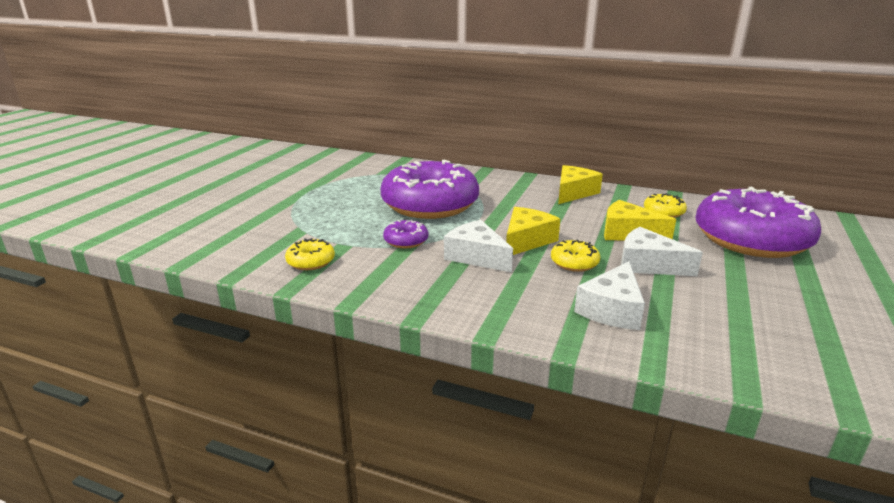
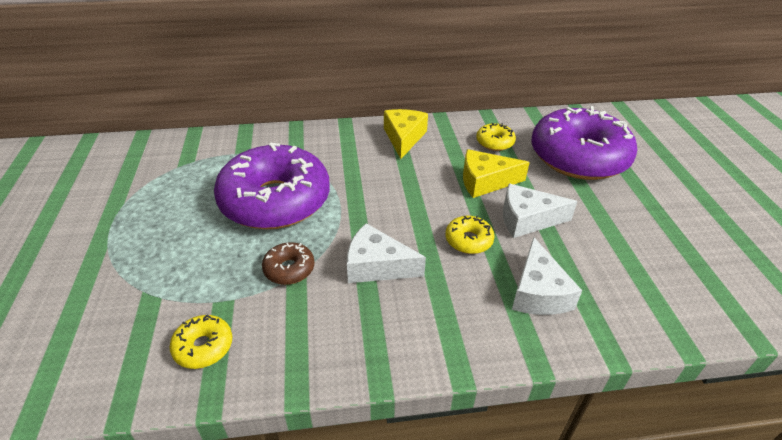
camera: 30 degrees left, 15 degrees up
(406, 241) = (289, 269): purple donut -> brown donut
(526, 241) = (407, 224): yellow cheese -> none

